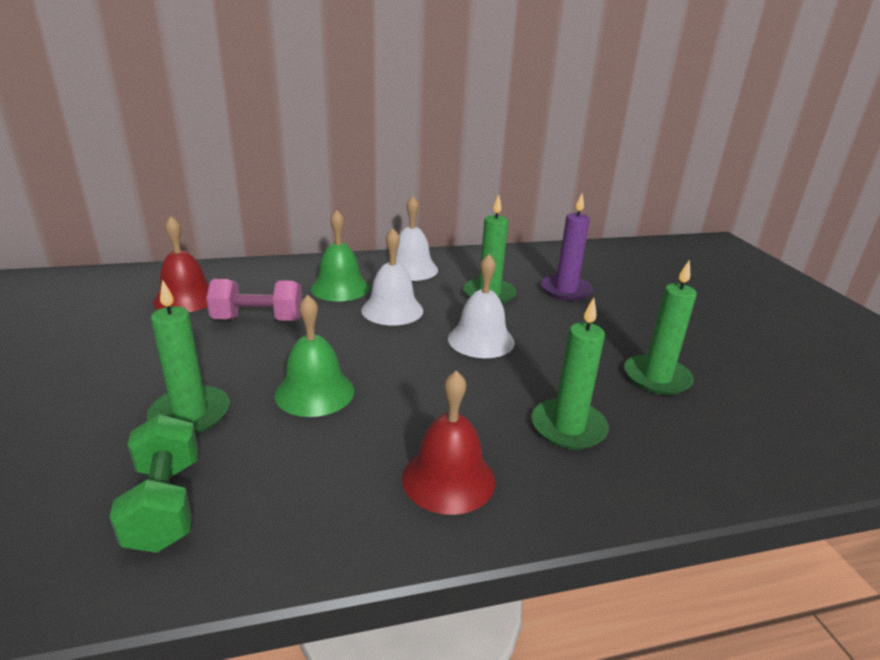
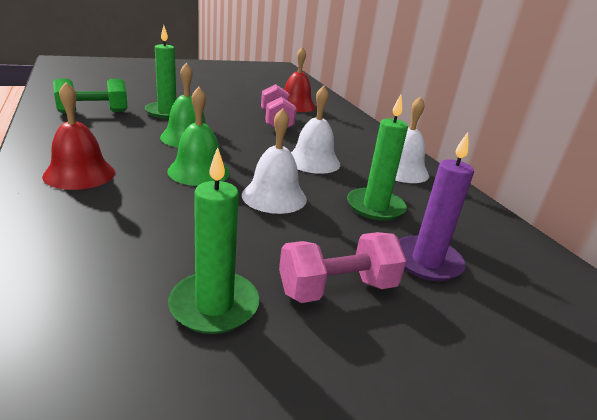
camera: 80 degrees right, 0 degrees up
(340, 288) = (340, 143): green bell -> green bell (199, 171)
(568, 427) = (125, 227): green candle -> none
(613, 328) = (337, 289): none -> pink dumbbell

